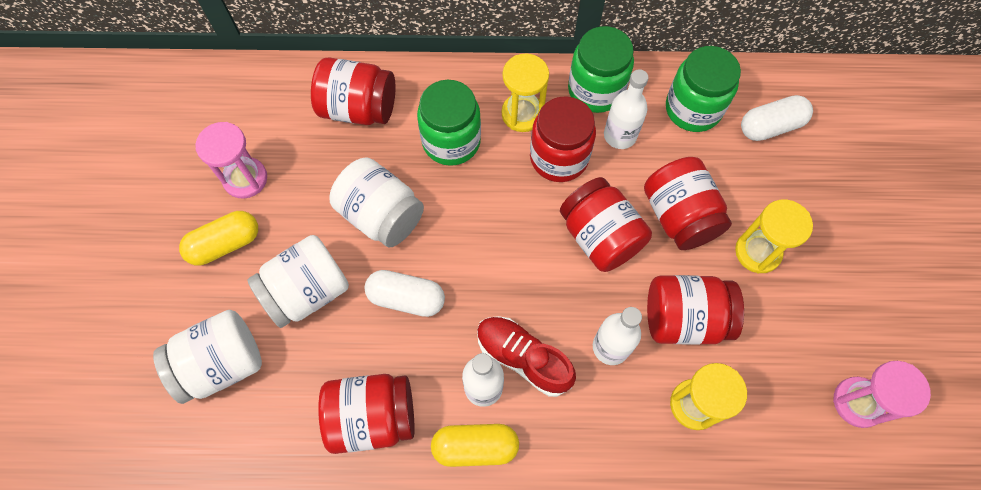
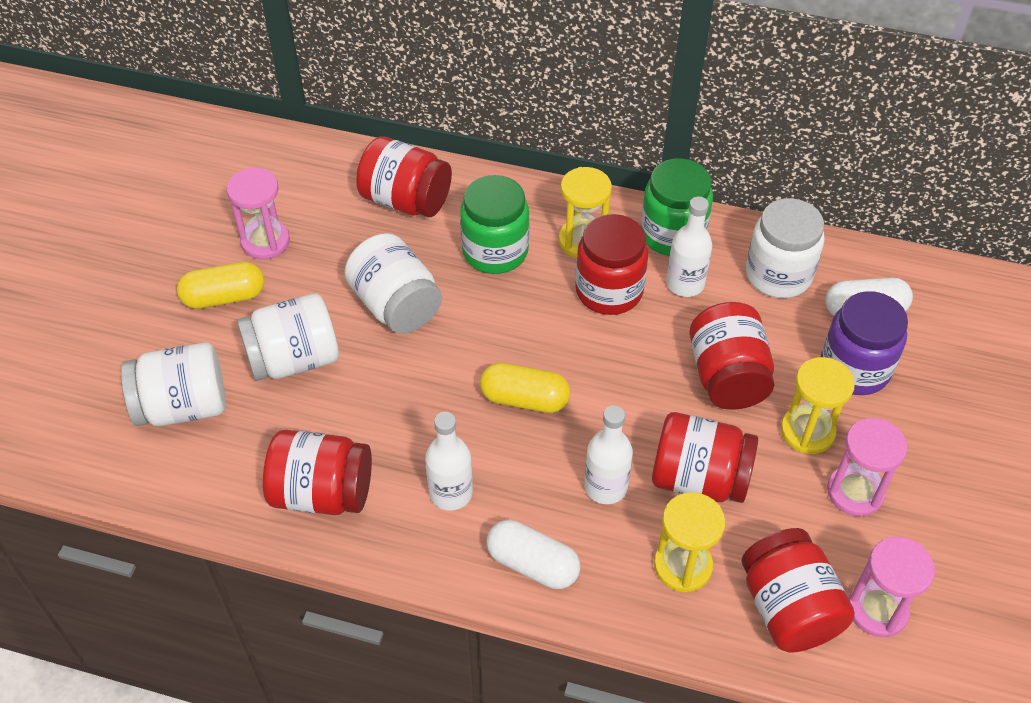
camera: 15 degrees right, 15 degrees down
(406, 298) = (396, 389): white capsule -> white capsule (533, 564)
(475, 447) = (422, 547): yellow capsule -> yellow capsule (524, 399)
(523, 358) = (504, 475): red shoe -> none
(600, 237) = (629, 377): red jar -> red jar (788, 608)
(693, 109) = (778, 275): green jar -> white jar
(778, 183) = (854, 369): none -> purple jar
(810, 299) = (855, 492): none -> pink hourglass

